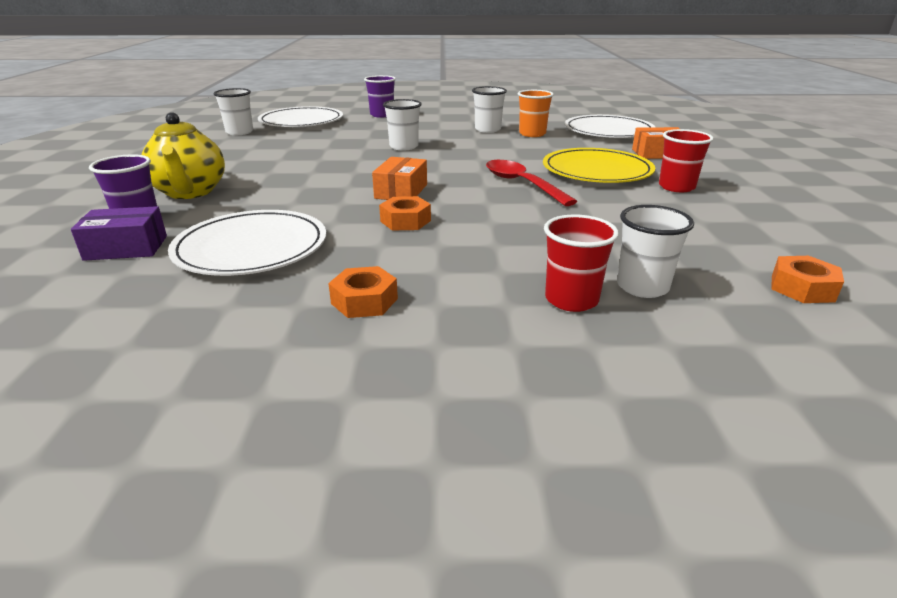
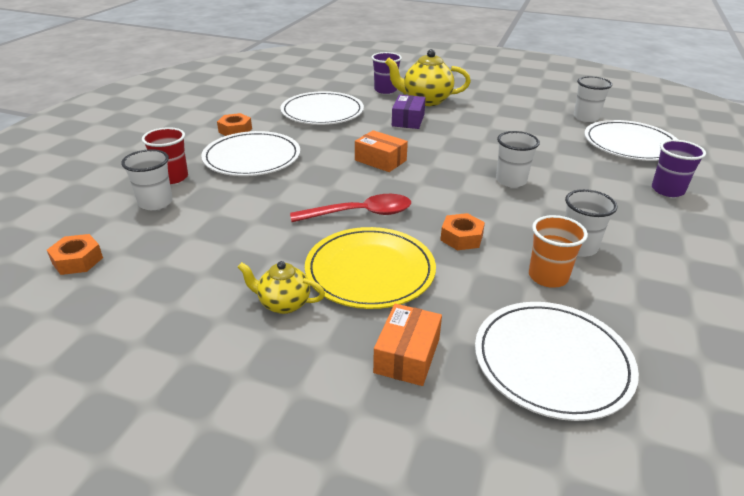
camera: 110 degrees right, 5 degrees up
(126, 248) = (348, 89): purple box -> purple box (408, 120)
(405, 221) = (322, 153): orange nut -> orange nut (461, 237)
(455, 259) = (252, 158): none -> white plate
(676, 187) = (283, 304): red cup -> yellow teapot

